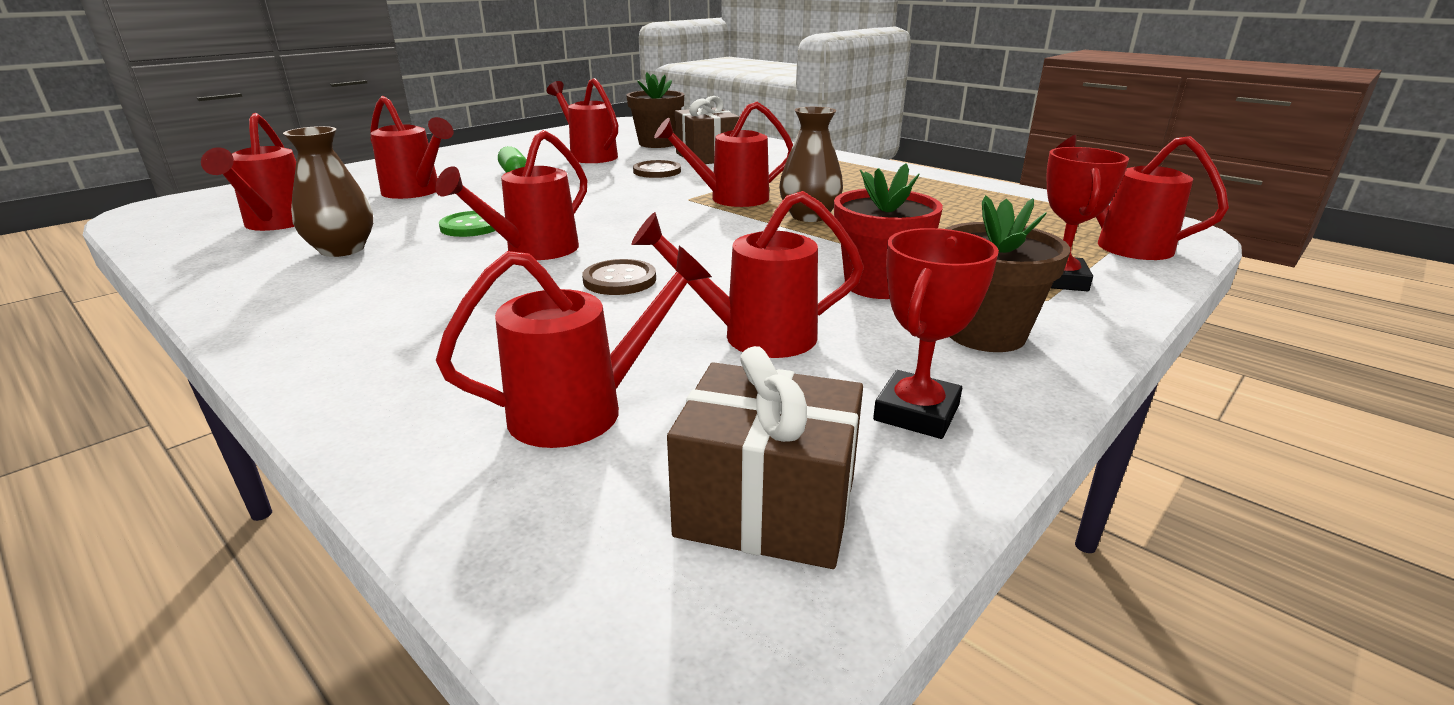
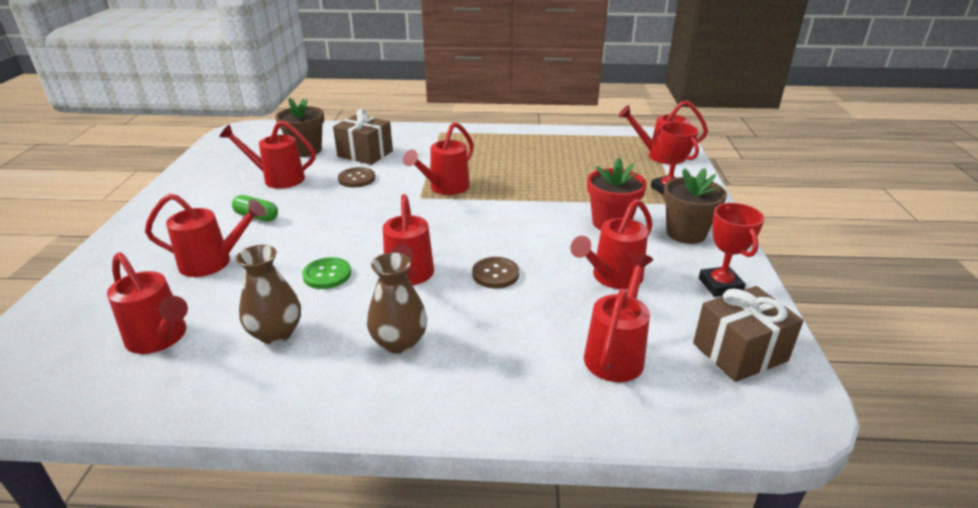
camera: 40 degrees left, 5 degrees up
(809, 216) = (509, 187): brown vase -> brown vase (399, 342)

